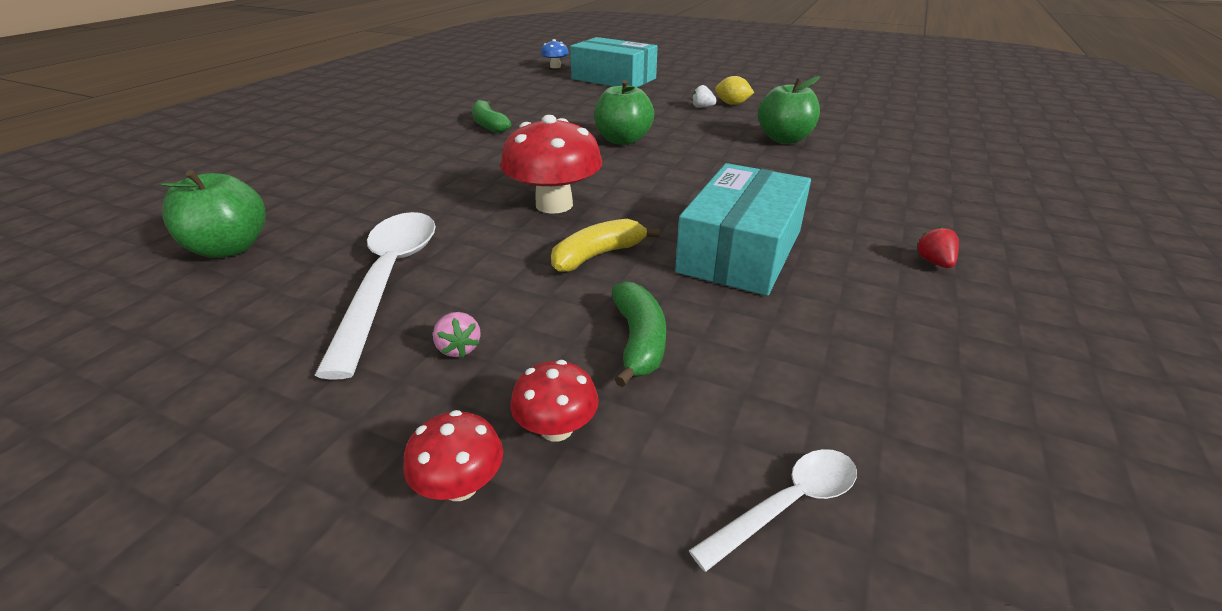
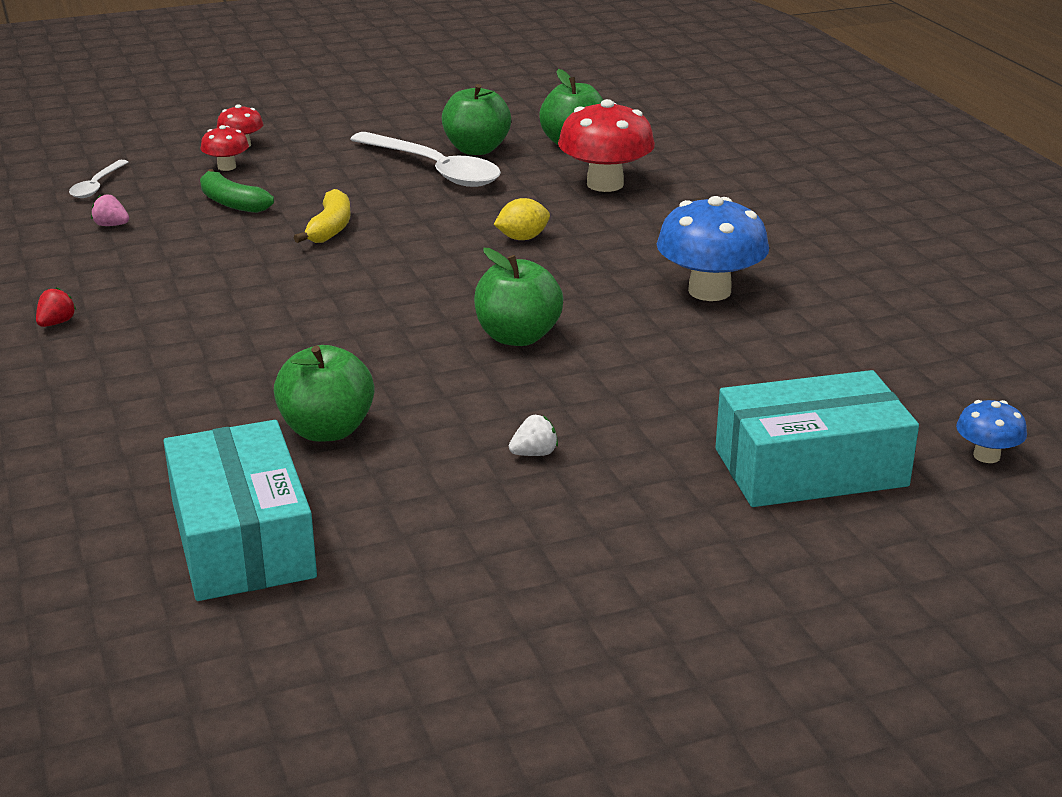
camera: 135 degrees right, 5 degrees down
(296, 287) = (476, 149): none -> green apple
(459, 348) = (326, 167): pink strawberry -> pink strawberry (111, 225)
(489, 125) = (709, 291): green banana -> blue mushroom
(554, 205) = (434, 245): red mushroom -> red mushroom (605, 184)
(732, 104) = (503, 487): yellow lemon -> yellow lemon (522, 238)
(740, 250) = (227, 271): turquoise box -> turquoise box (242, 538)
(934, 262) = (56, 323): red strawberry -> red strawberry turned 105 degrees counterclockwise

